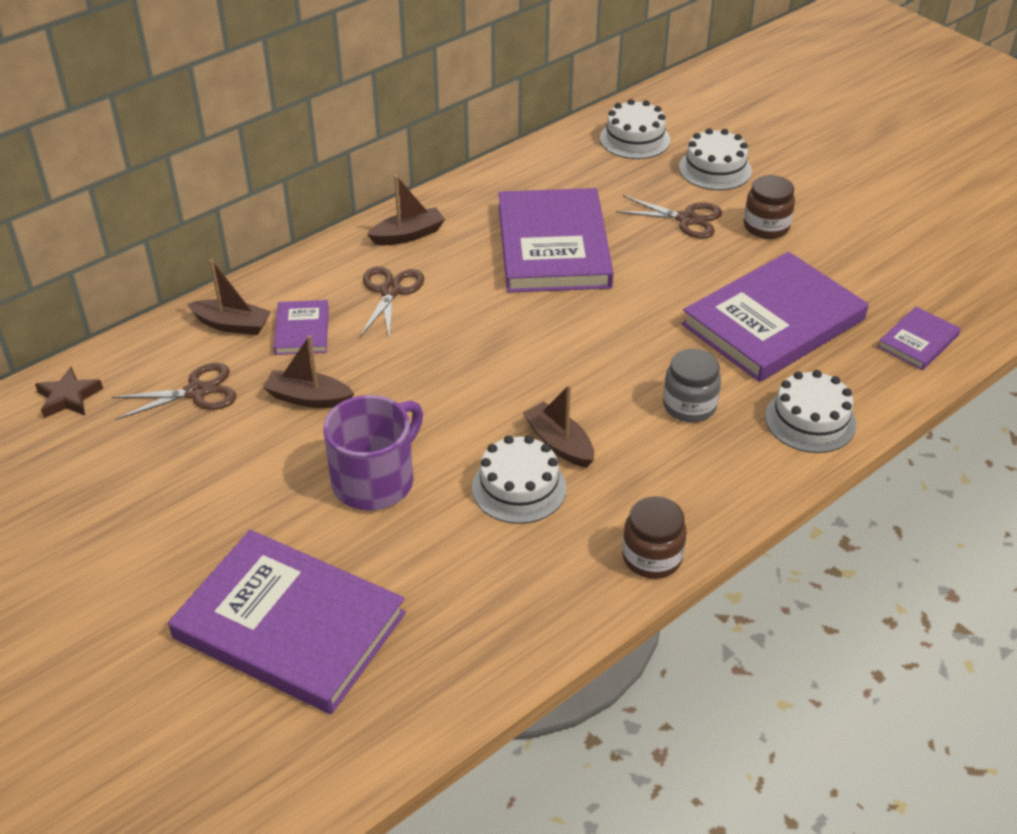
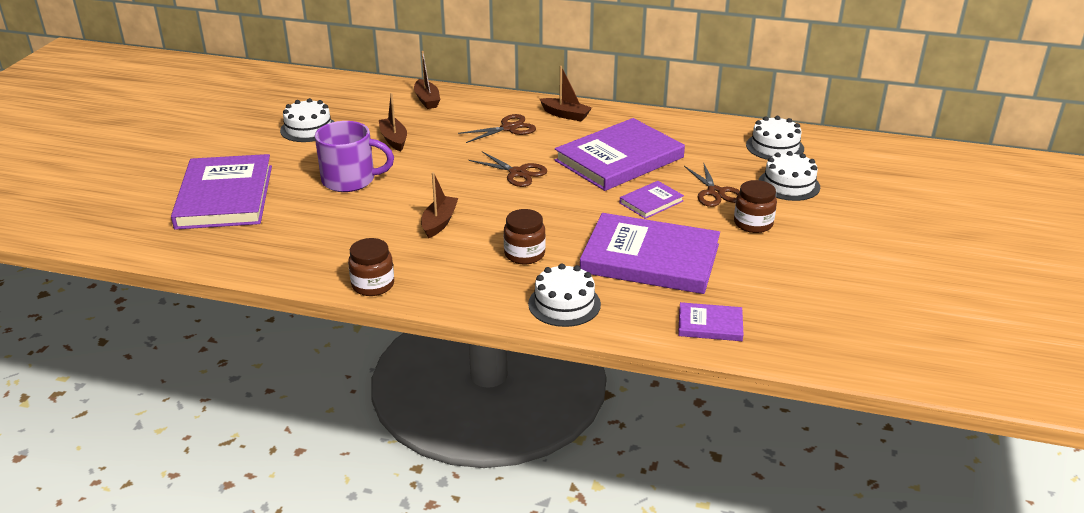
camera: 55 degrees right, 10 degrees down
(69, 397) = (328, 85): brown star -> none
(196, 392) = (366, 111): brown scissors -> brown scissors (517, 173)
(302, 330) = (445, 118): purple book -> purple book (651, 202)
(519, 487) = (388, 223): white cake -> white cake (308, 129)
(689, 406) = (524, 254): grey jar -> brown jar

